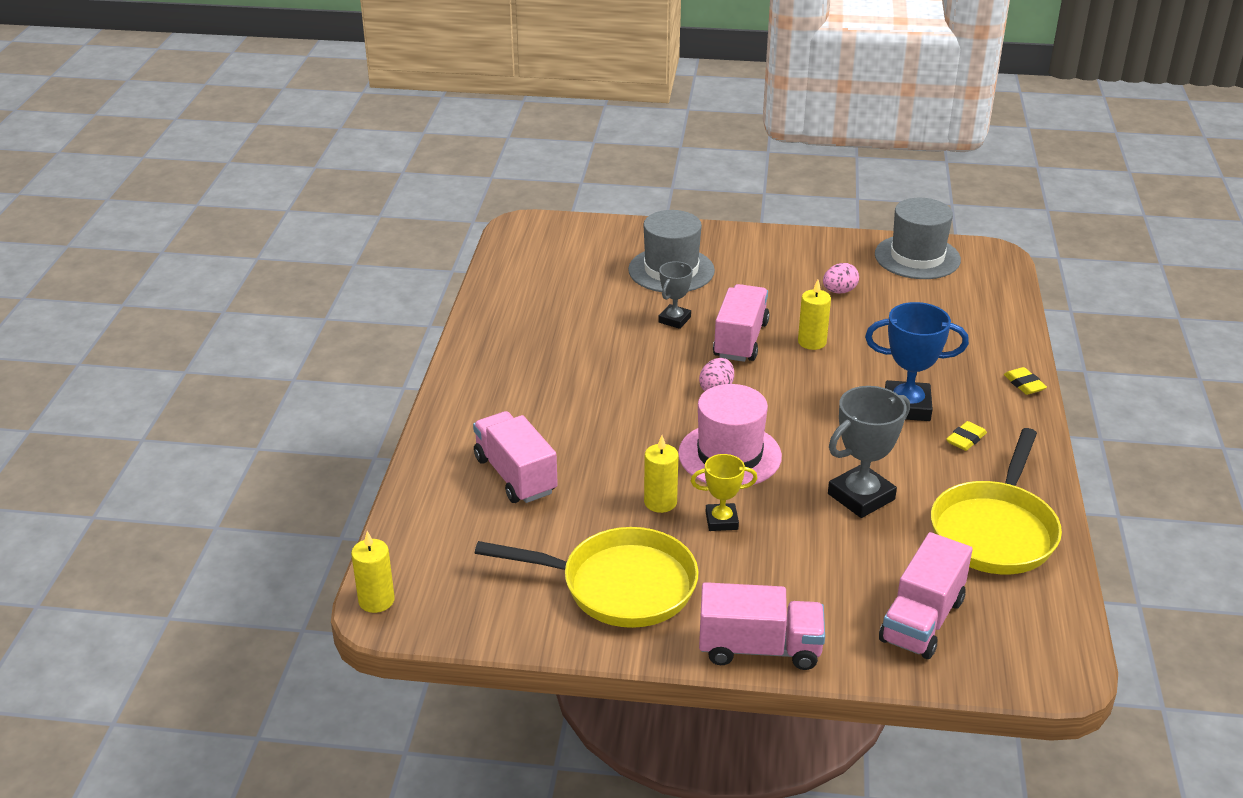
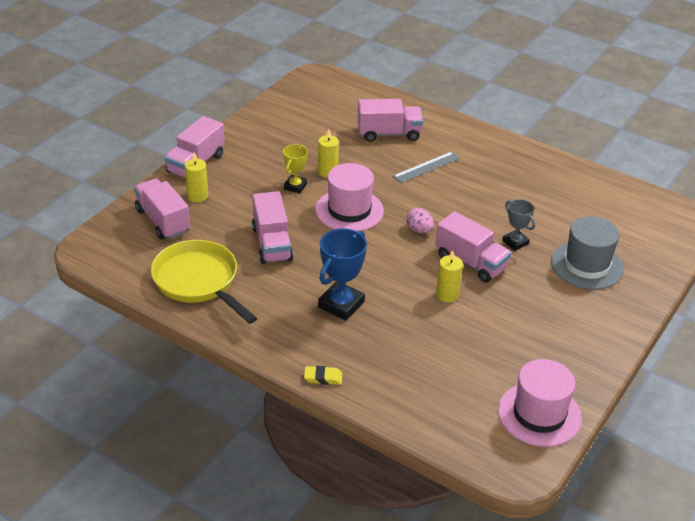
camera: 115 degrees right, 5 degrees up
(376, 600) = (325, 74): yellow candle -> yellow candle (197, 196)
(575, 419) = (426, 167): none -> grey ruler
(620, 586) = (275, 139): yellow pan -> none
(839, 291) = (509, 340): pink egg -> none
(861, 496) = (272, 244): grey trophy -> pink truck
(917, 257) = (539, 414): grey hat -> pink hat
(966, 439) = (287, 314): yellow eraser -> none

